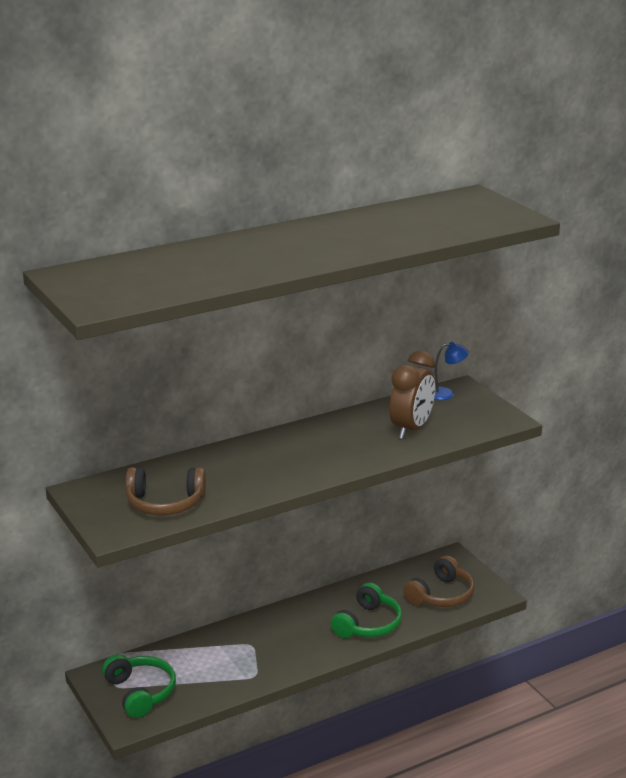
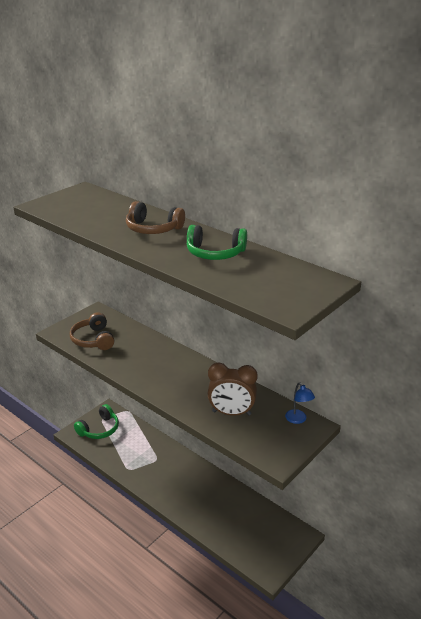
camera: 70 degrees right, 5 degrees up
(368, 624) = (199, 508): green headphones -> green headphones (215, 253)
(441, 595) = (251, 539): brown headphones -> brown headphones (153, 229)

